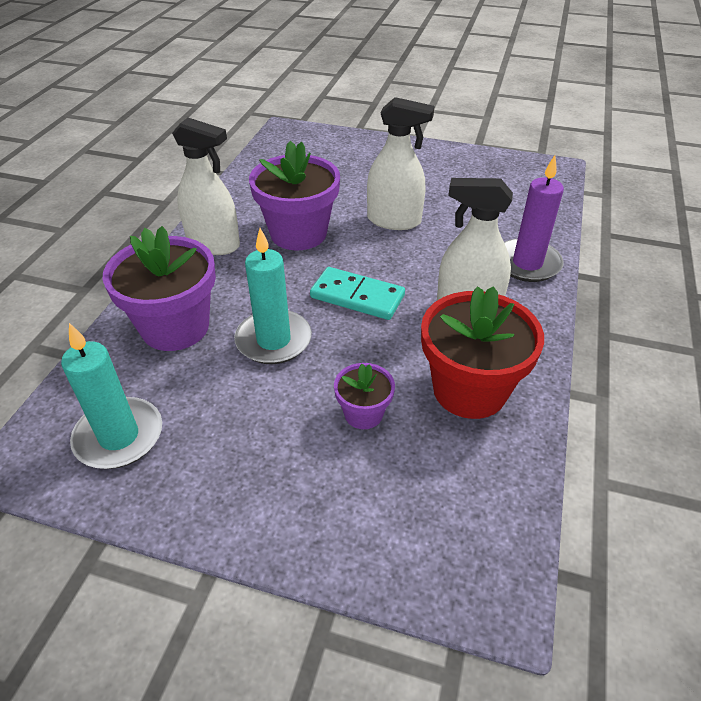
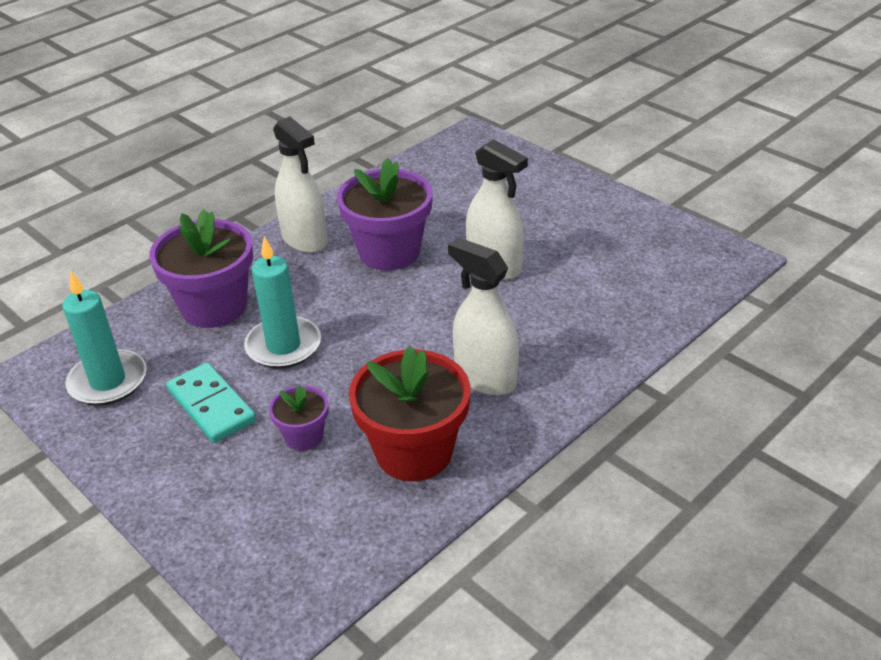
camera: 30 degrees right, 5 degrees down
(357, 297) = (390, 331): turquoise domino -> turquoise domino (211, 406)
(527, 263) = (591, 354): purple candle -> none

